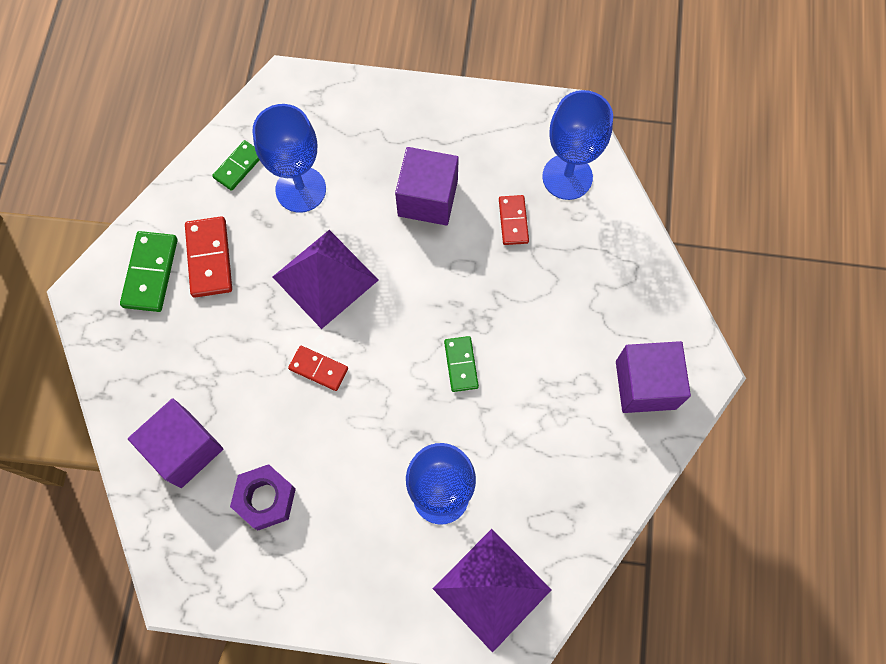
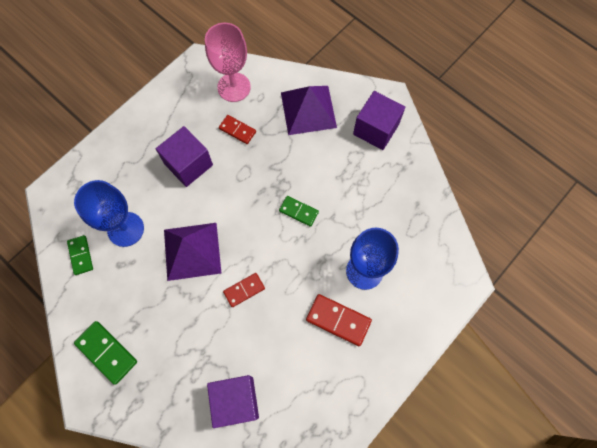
camera: 55 degrees left, 0 degrees up
(209, 258) = (126, 310): red domino -> red domino (338, 320)
(265, 499) = (300, 370): purple nut -> none
(492, 589) = (432, 278): purple pyramid -> purple pyramid (308, 109)
(567, 177) = (234, 87): blue goblet -> pink goblet

